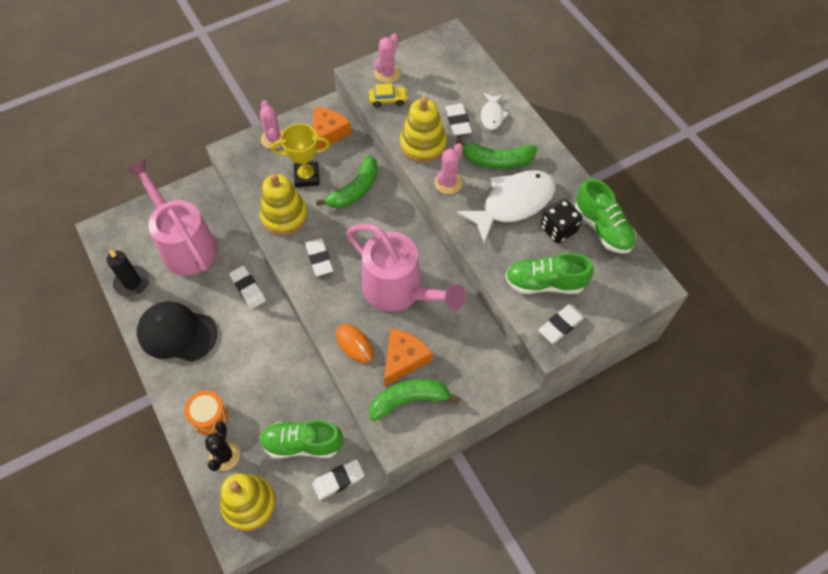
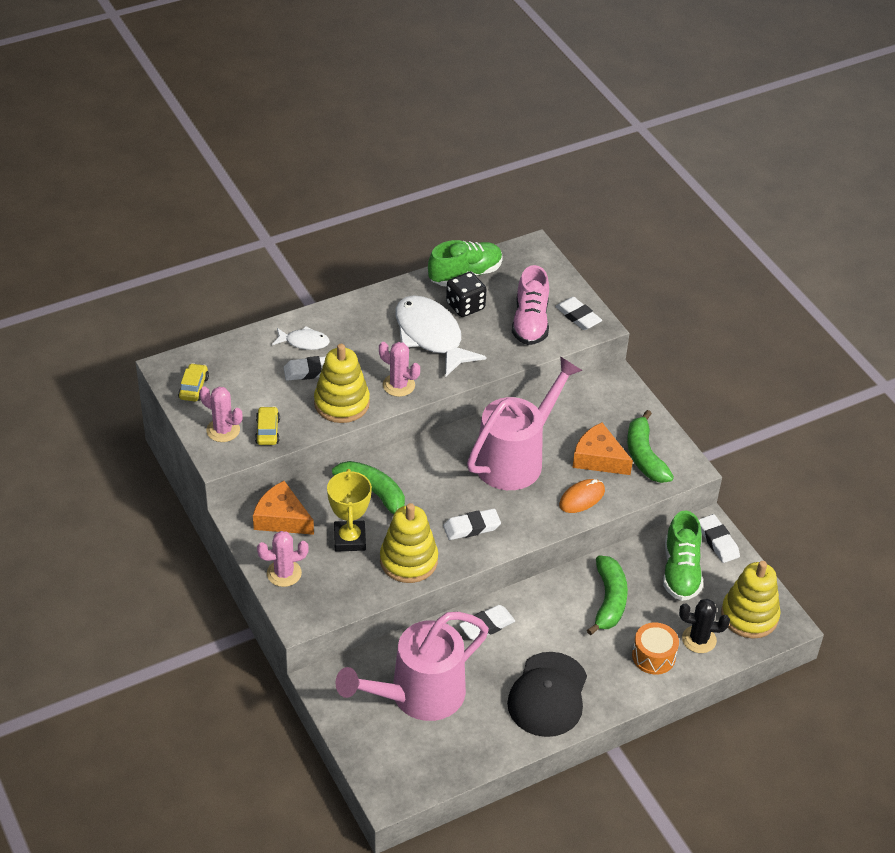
camera: 90 degrees left, 15 degrees down
(132, 282) = (474, 750): black candle -> none
(431, 52) = (194, 388): none -> yellow car
(497, 161) = (371, 343): green banana -> green banana (609, 600)
(545, 283) = (530, 322): green shoe -> pink shoe

